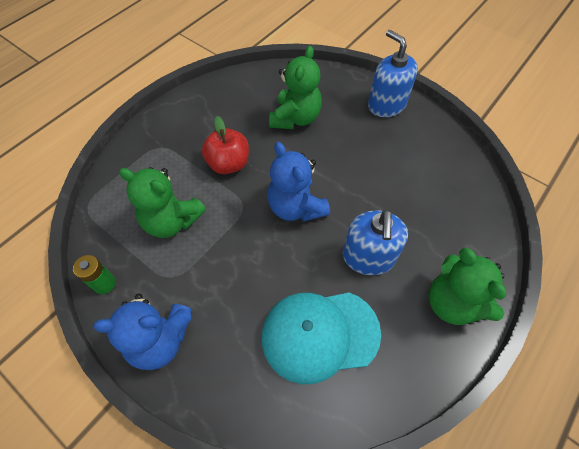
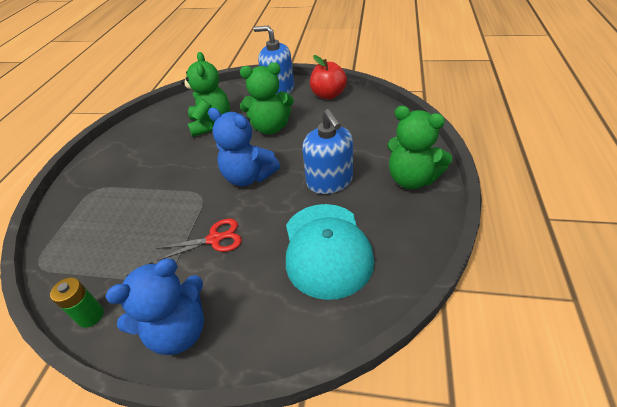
camera: 25 degrees left, 15 degrees down
(172, 221) = (138, 235): green teddy bear -> green teddy bear (270, 127)
(228, 164) = (170, 174): red apple -> red apple (328, 95)
(230, 263) = (214, 239): none -> red scissors
(320, 334) = (326, 249): turquoise cap -> turquoise cap turned 60 degrees counterclockwise

